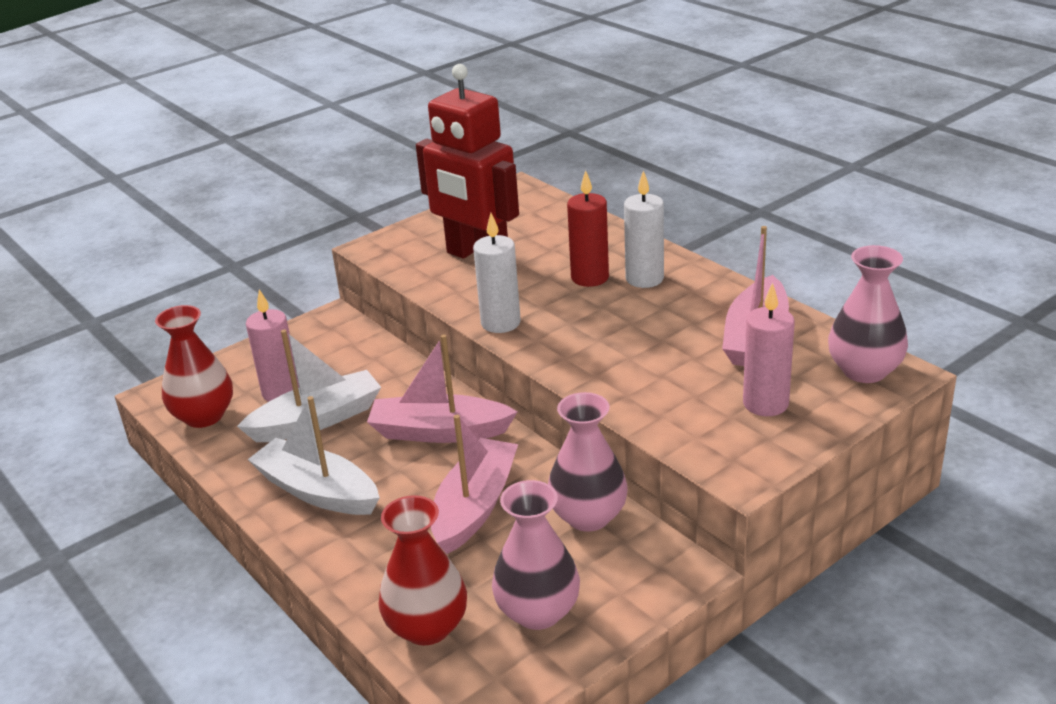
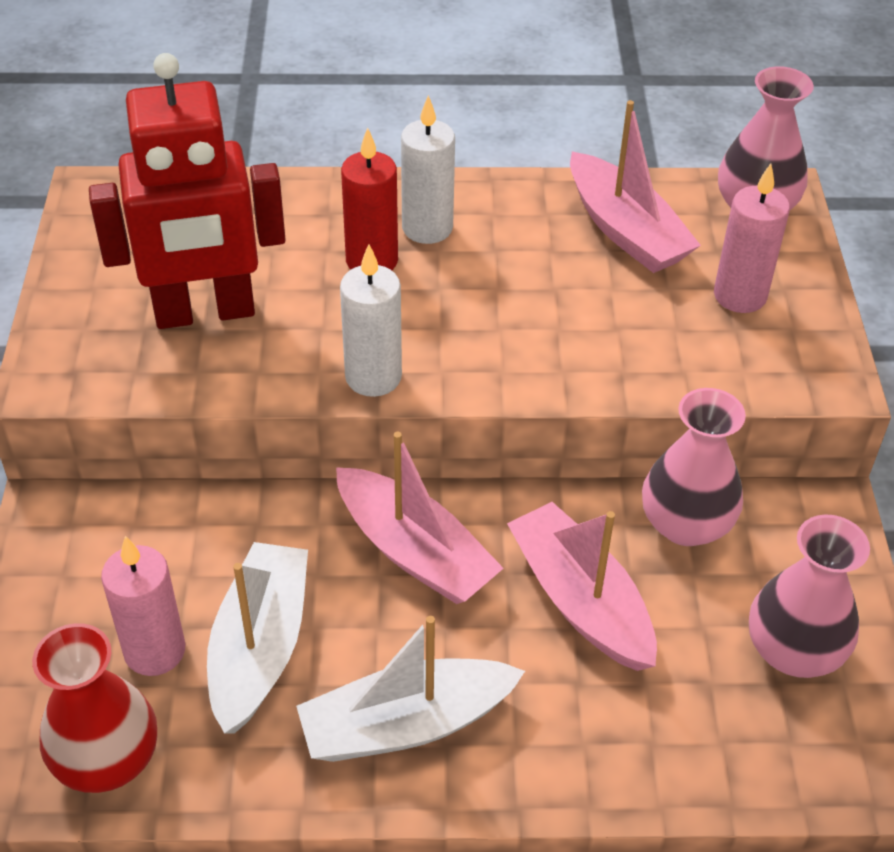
camera: 55 degrees left, 15 degrees up
(427, 627) = (739, 755): red vase -> none
(439, 432) = (414, 551): pink boat -> pink boat turned 90 degrees counterclockwise

